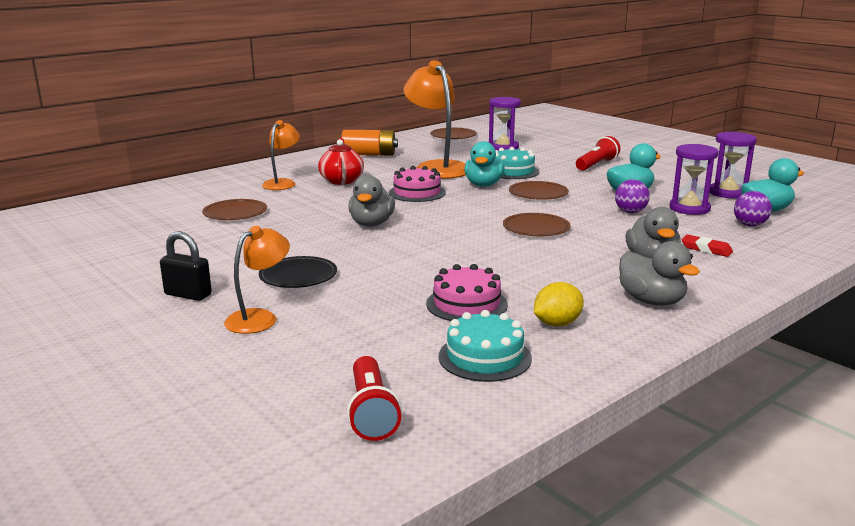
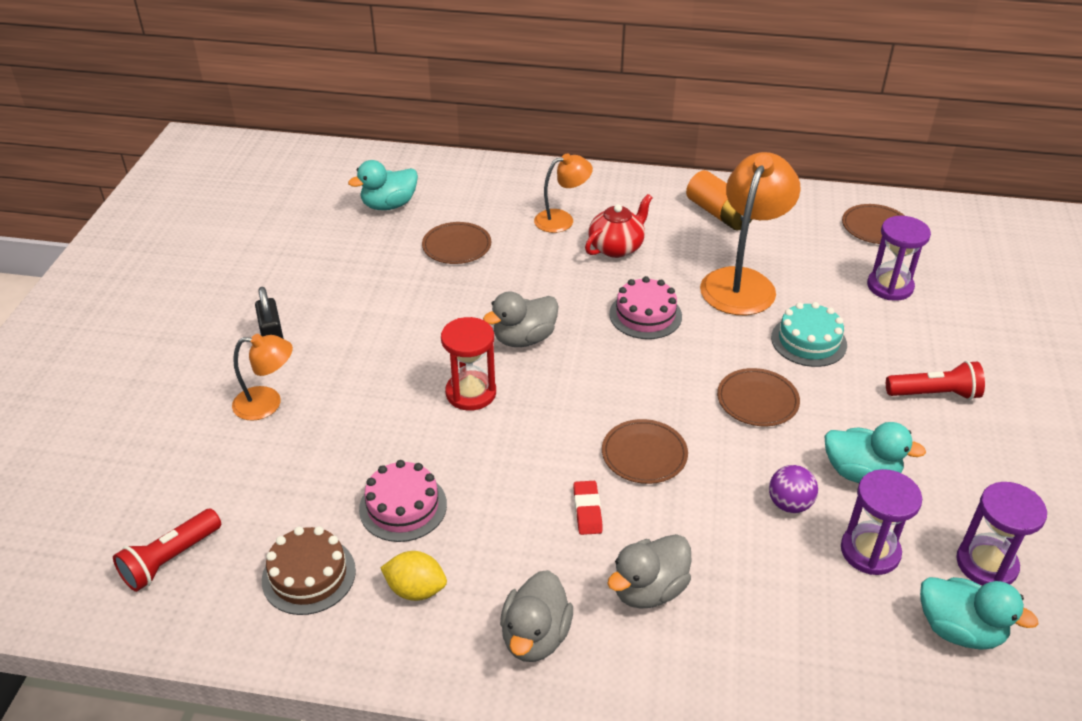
camera: 50 degrees right, 20 degrees up
(298, 276) = (363, 371): black plate -> none
(392, 252) = (471, 393): none -> red hourglass
(483, 185) = (731, 345): turquoise duck -> turquoise duck (389, 205)
(484, 357) = (309, 575): turquoise cake -> brown cake
(706, 249) = (738, 623): red eraser -> red eraser (587, 510)
(750, 225) = (876, 633): purple ball -> none

